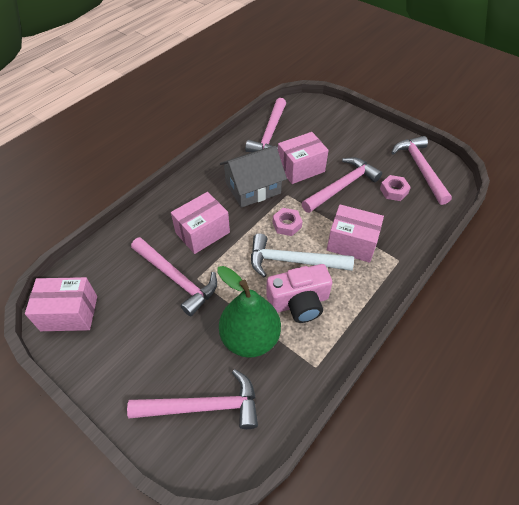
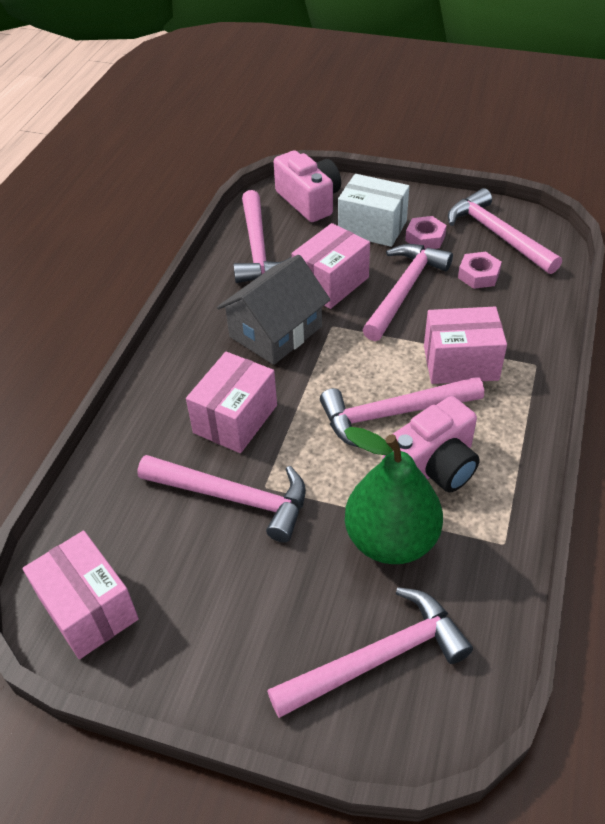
camera: 20 degrees left, 5 degrees down
(69, 313) = (88, 609): pink box -> pink box turned 75 degrees clockwise
(287, 224) = (355, 367): pink nut -> pink nut (425, 238)
(293, 261) = (393, 414): white hammer -> pink hammer
(315, 114) = (309, 201): none -> pink camera
(344, 141) = (372, 227): none -> white box

